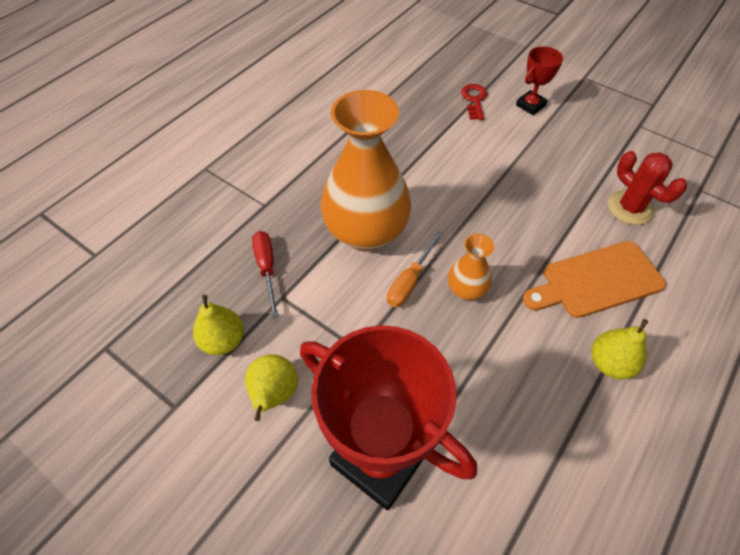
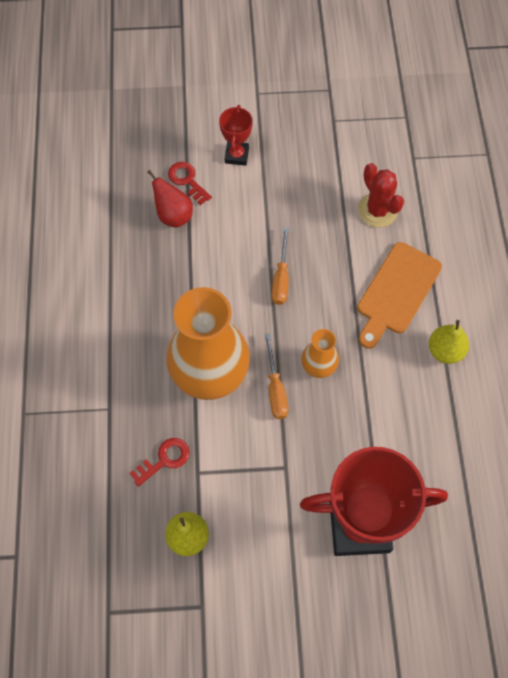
camera: 40 degrees left, 10 degrees up
(267, 268) = (164, 460): red screwdriver -> red key
(274, 394) = (259, 543): yellow pear -> none
(442, 115) = (173, 215): none -> red pear
(492, 204) = (281, 278): none -> orange screwdriver
(630, 208) = (377, 210): red cactus -> red cactus turned 45 degrees clockwise

